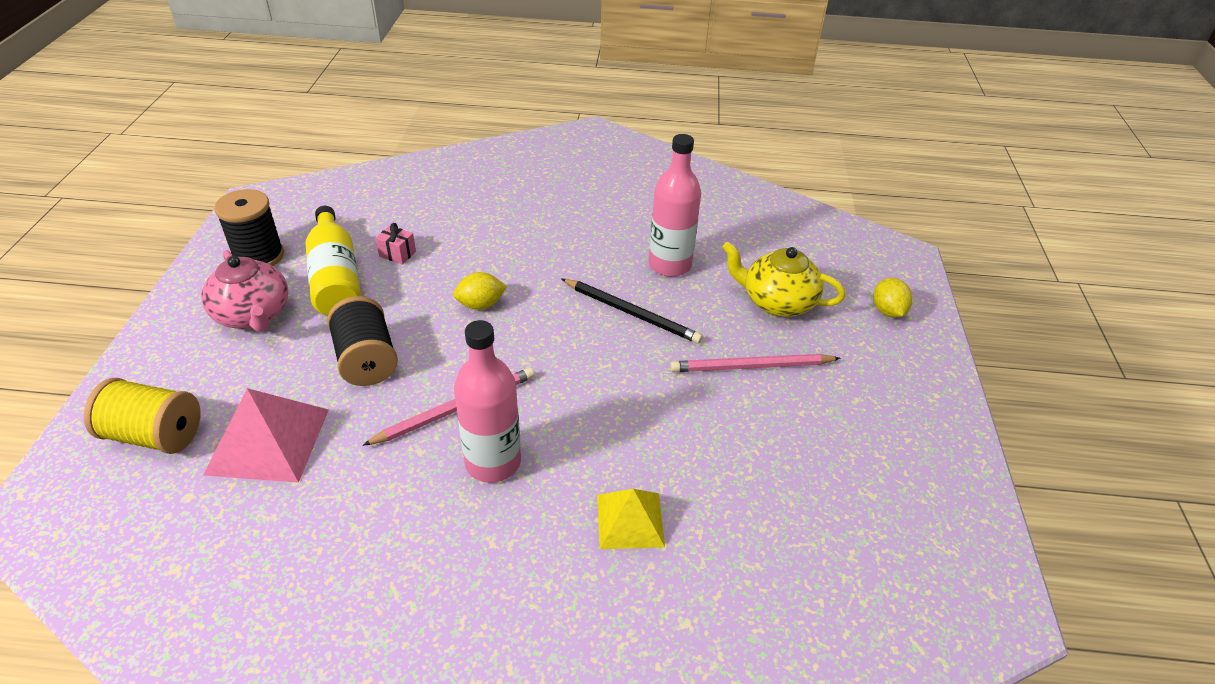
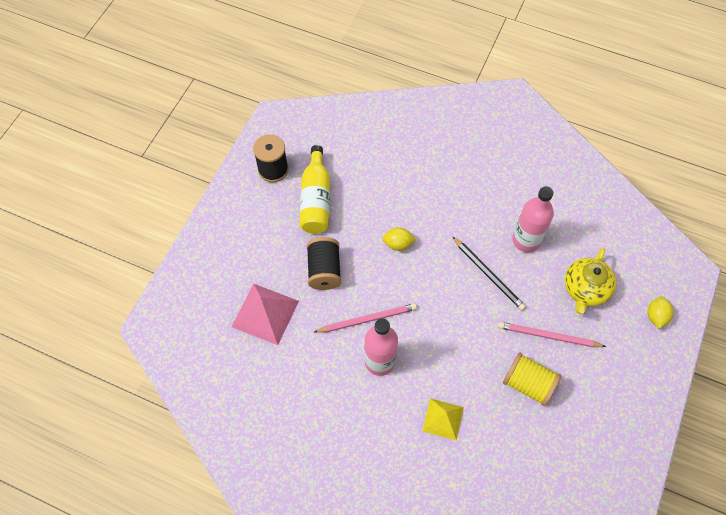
camera: 20 degrees right, 20 degrees up
(154, 435) = (208, 293): yellow spool -> yellow spool (528, 384)
(253, 315) = (265, 218): pink teapot -> none
(397, 254) = (356, 188): pink gift -> none
(777, 302) = (585, 289): yellow teapot -> yellow teapot turned 105 degrees counterclockwise

